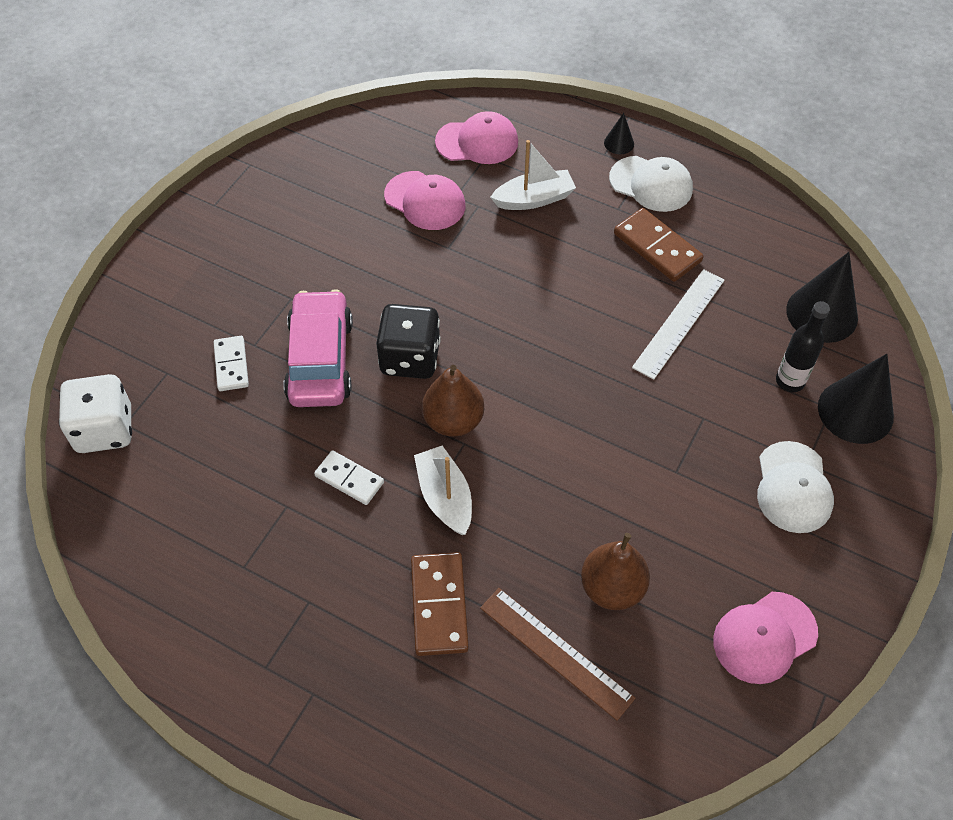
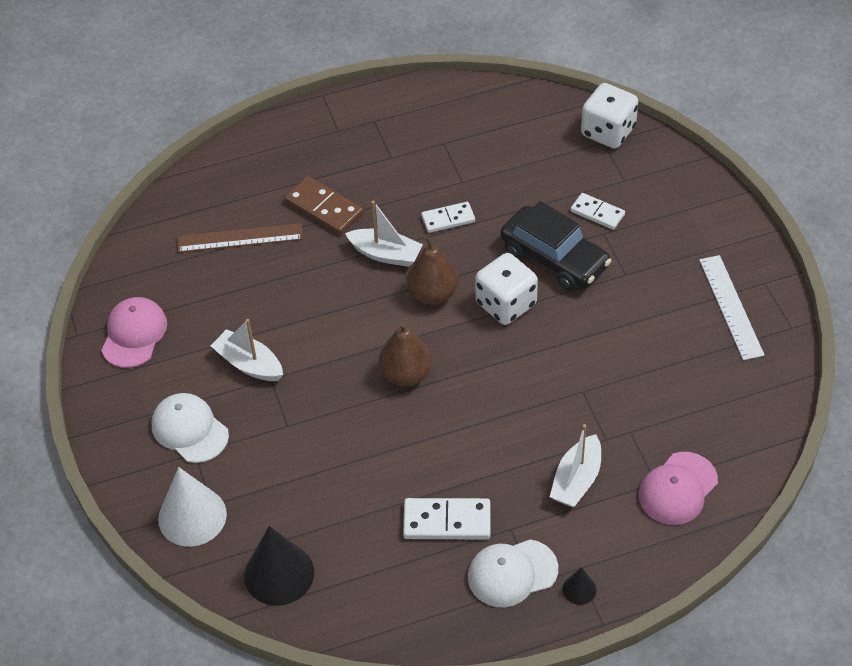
camera: 135 degrees right, 5 degrees down
(320, 360) = (554, 258): pink car -> black car
(410, 358) = (506, 304): black dice -> white dice
(425, 201) = (644, 409): pink cap -> none
(612, 588) = (242, 289): brown pear -> brown pear (406, 374)
(657, 247) = (447, 521): brown domino -> white domino
(679, 323) = (369, 476): white ruler -> white ruler (731, 307)
(682, 502) = (249, 364): none -> white boat
(790, 381) = (255, 500): black bottle -> none
(855, 411) = (192, 516): black cone -> white cone

